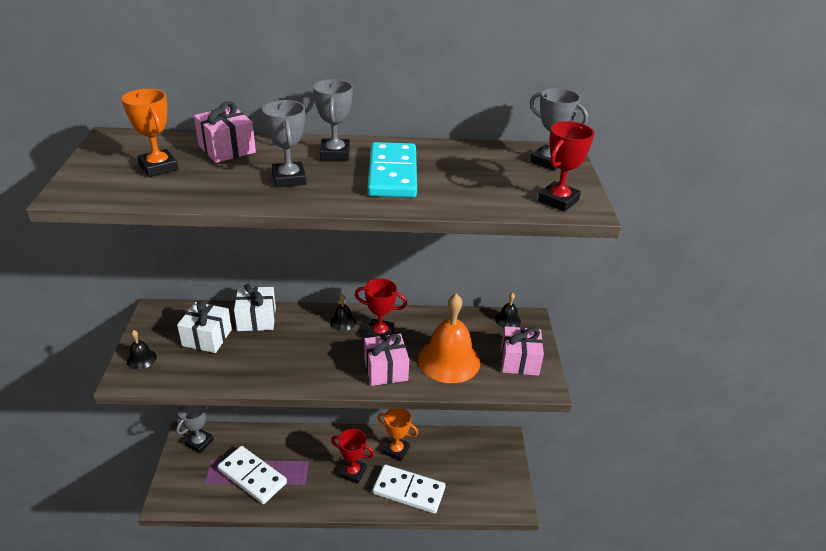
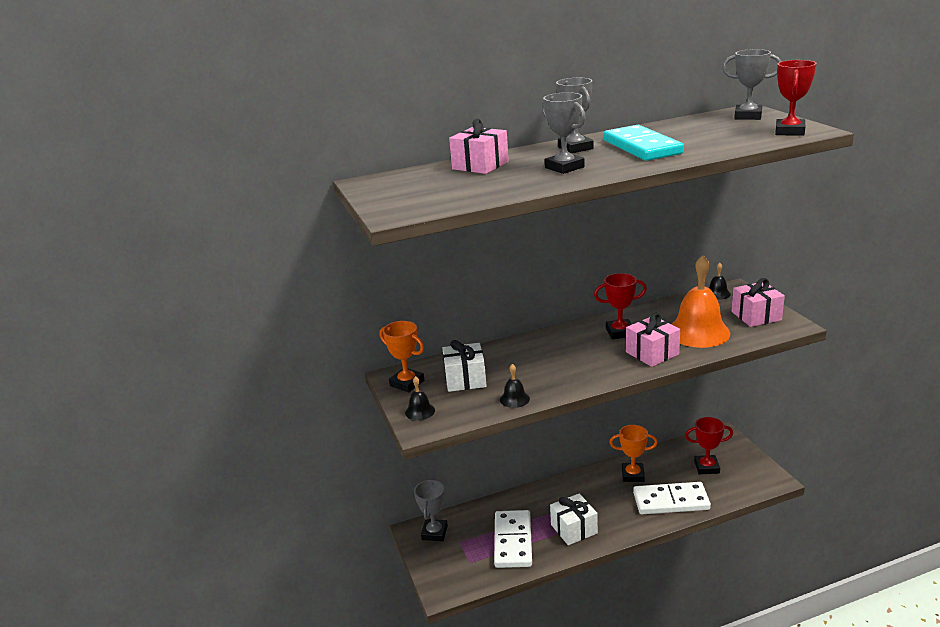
camera: 15 degrees left, 10 degrees down
(158, 167) = (441, 186): orange trophy -> orange trophy (407, 383)
(252, 476) = (513, 541): white domino -> white domino turned 75 degrees clockwise
(256, 319) = (496, 354): white gift -> white gift (574, 529)
(343, 322) = (578, 334): black bell -> black bell (514, 399)
(353, 472) = (607, 505): red trophy -> red trophy (706, 467)

